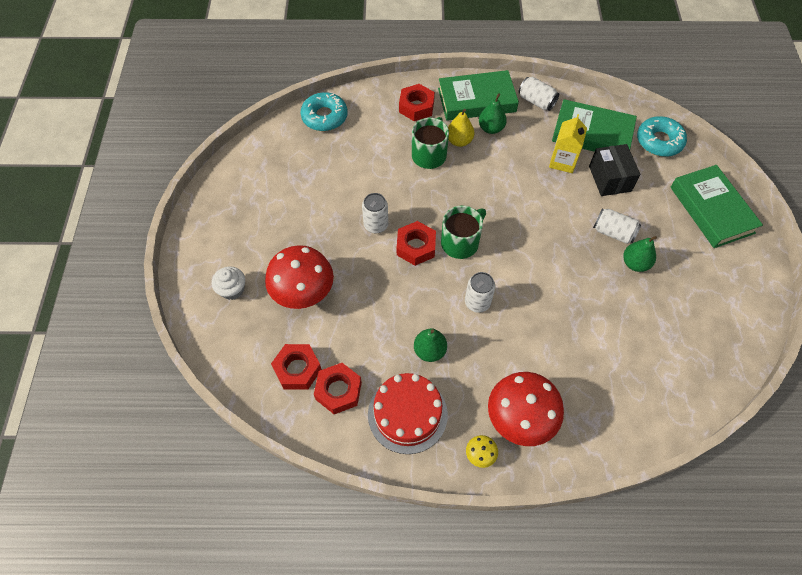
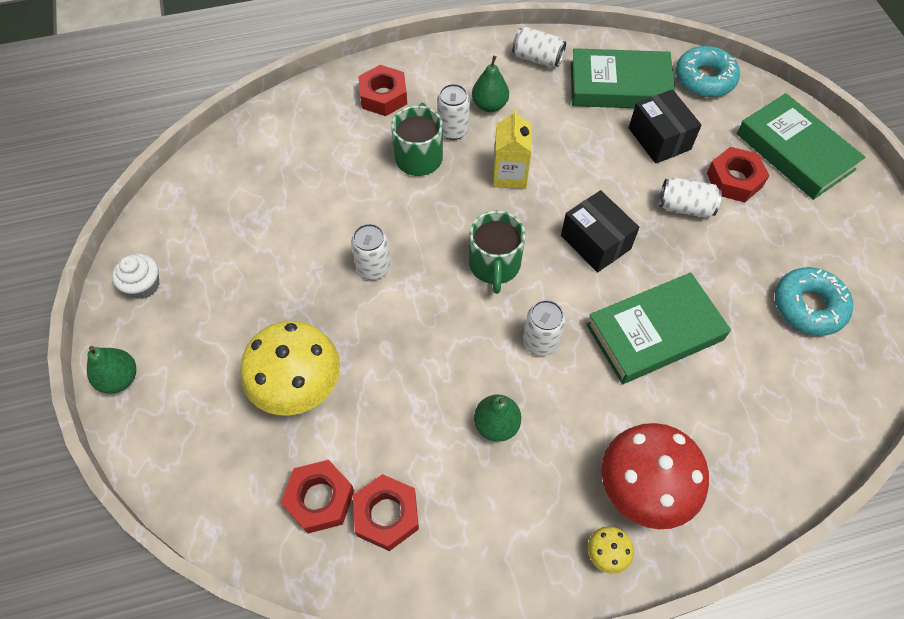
camera: 15 degrees left, 0 degrees up
(232, 289) = (194, 406): white cupcake -> white cupcake (143, 285)
(303, 292) = (298, 386): red mushroom -> yellow mushroom
(324, 117) = (262, 135): turquoise donut -> turquoise donut (808, 306)
(407, 414) = (491, 522): red cake -> none
(416, 247) = (436, 285): red nut -> red nut (734, 180)
(459, 141) = (453, 130): yellow pear -> white can
(460, 242) = (494, 265): green mug -> green mug turned 150 degrees clockwise
(476, 100) = (460, 72): green book -> green book (654, 332)
(538, 242) = (595, 242): none -> black box
(562, 161) = (594, 129): yellow carton -> yellow carton (509, 175)
(635, 263) = (724, 241): green pear -> green pear (119, 379)

